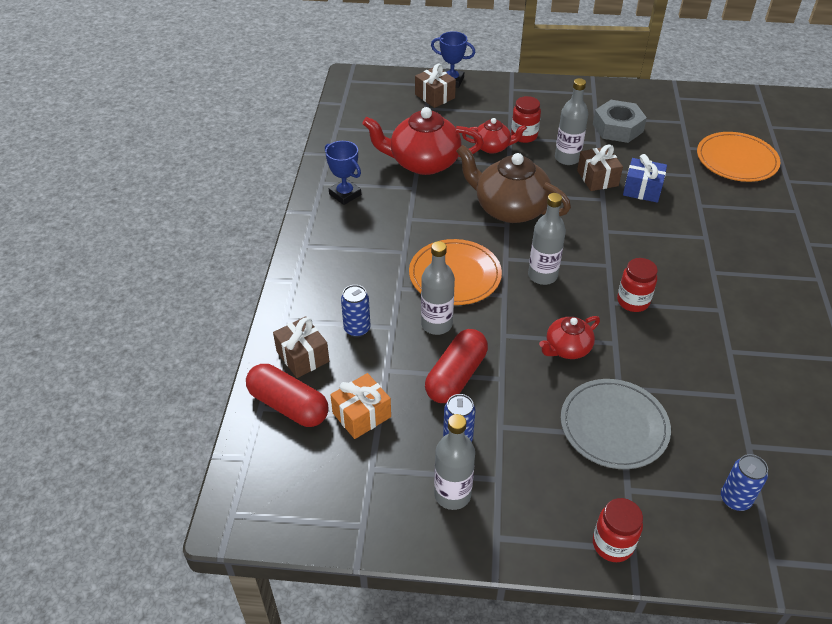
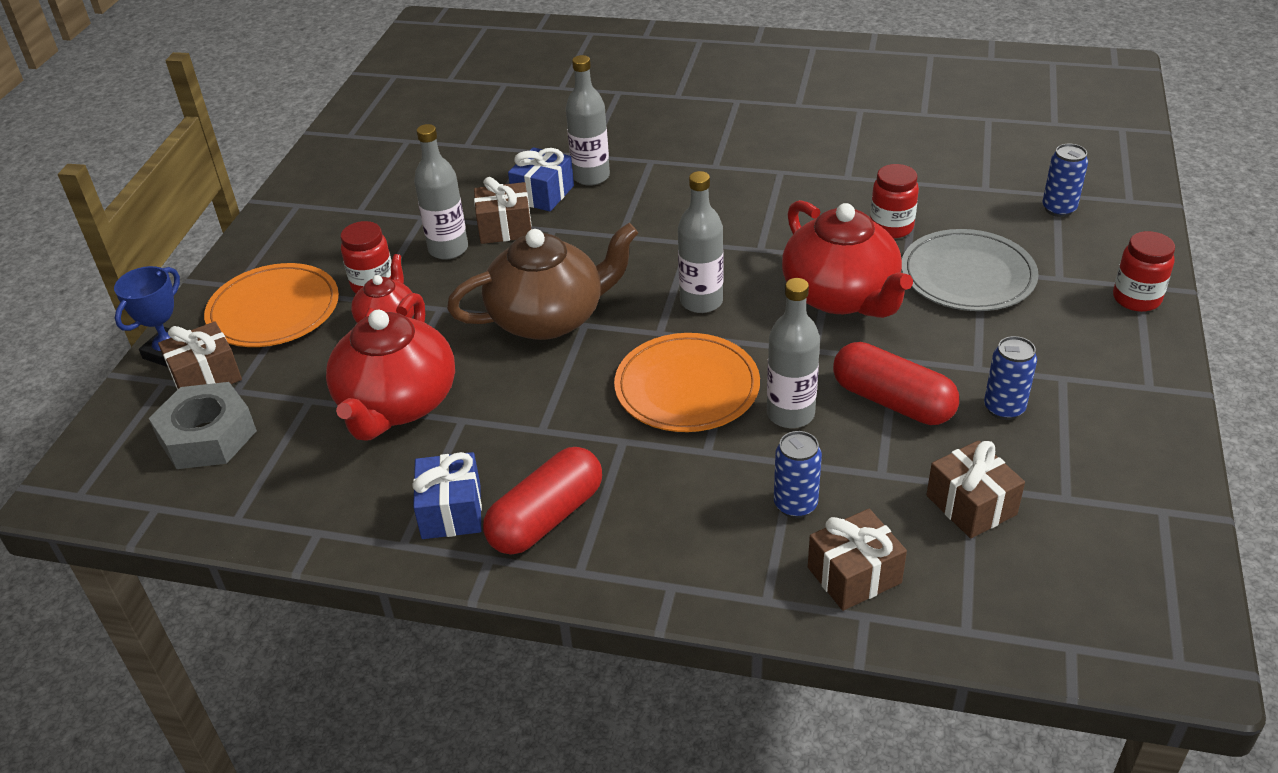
camera: 80 degrees left, 5 degrees down
(288, 405) = (960, 593): red capsule -> red capsule (546, 518)
(345, 194) = (451, 511): blue trophy -> blue gift
(361, 415) = (971, 505): orange gift -> brown gift
(452, 494) = (1094, 420): grey bottle -> grey bottle (591, 176)
(509, 209) = (548, 318): brown teapot -> brown teapot turned 150 degrees counterclockwise
(567, 348) = (841, 296): red teapot -> red teapot, size x1.84
(617, 128) = (395, 195): grey nut -> grey nut (207, 436)
(633, 301) = (760, 232): red jar -> red jar (891, 227)
(736, 160) = (507, 114): orange plate -> orange plate (274, 310)

